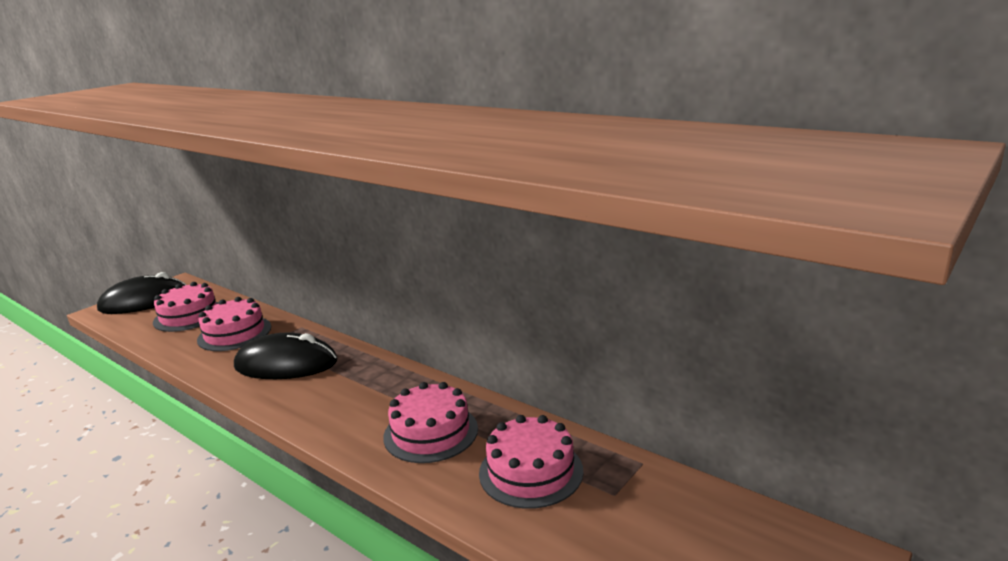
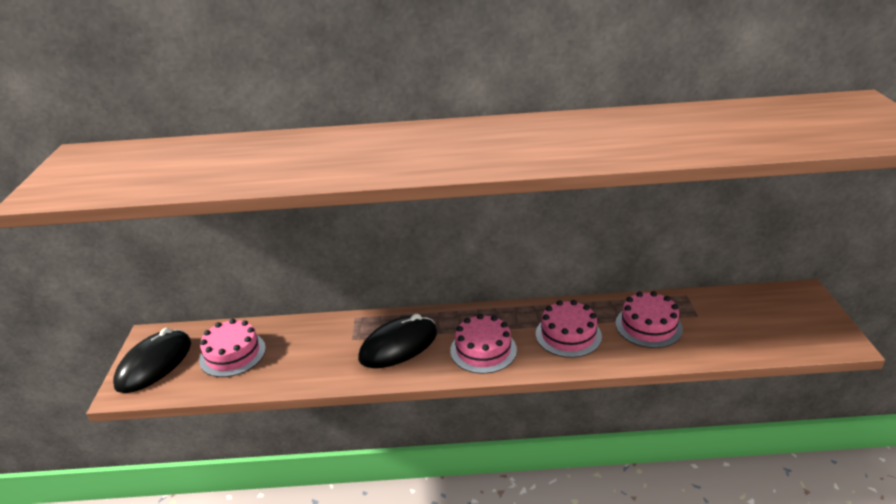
camera: 40 degrees left, 10 degrees up
(234, 333) = (308, 346): pink cake -> pink cake (483, 350)

